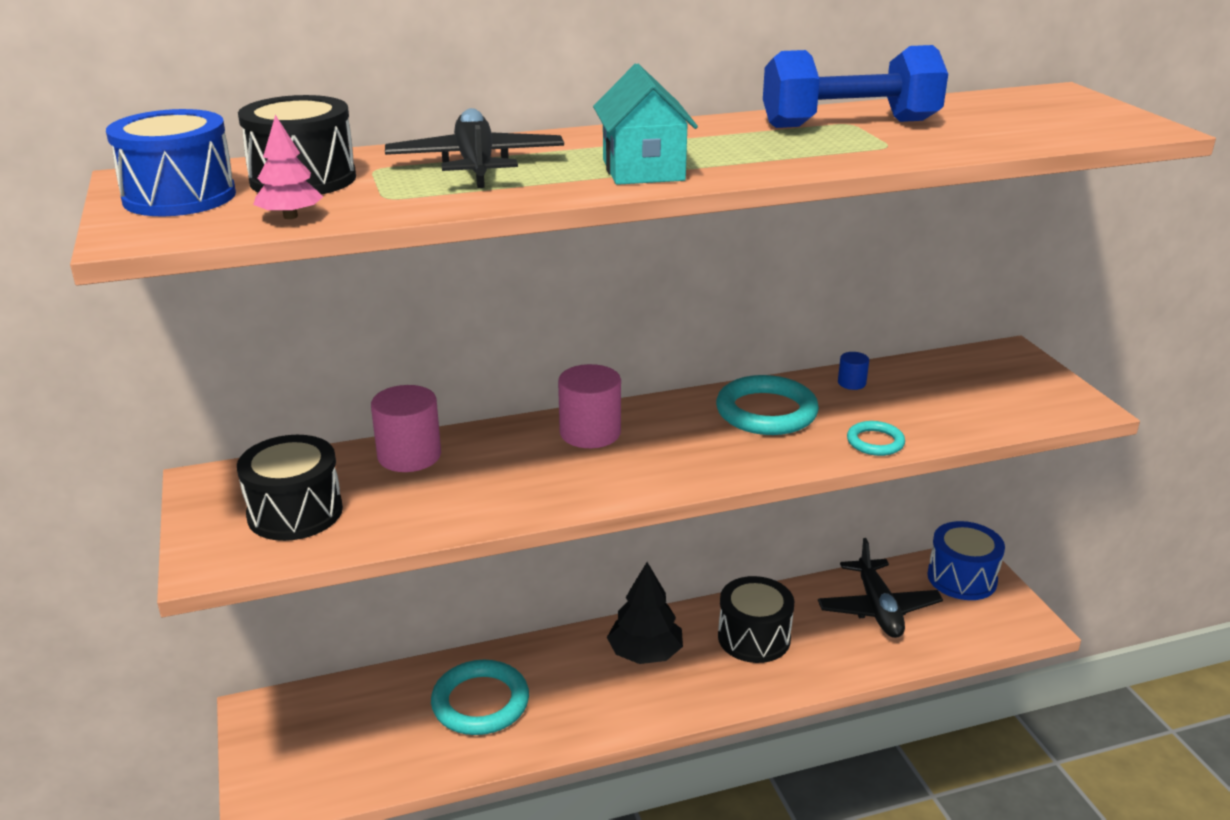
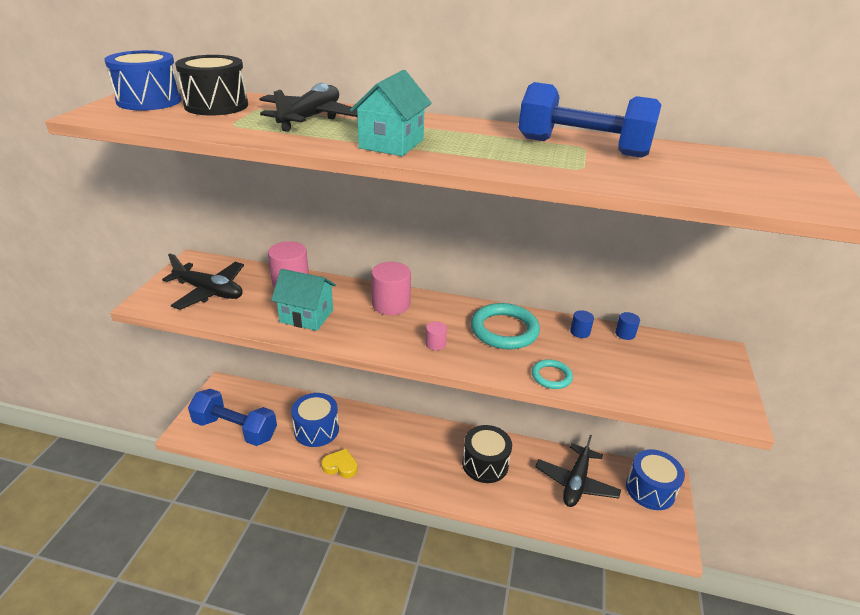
camera: 30 degrees right, 5 degrees up
(290, 216) = (170, 122): pink tree -> none
(295, 512) = (209, 292): black drum -> black plane
(346, 761) = (235, 429): none -> blue dumbbell
(480, 702) = (316, 430): turquoise ring -> blue drum
(491, 489) = (306, 316): none -> turquoise house
(564, 732) = (340, 466): none -> yellow heart
(645, 653) = (418, 444): black tree -> none
(704, 458) = (435, 344): none -> pink cylinder
(900, 367) = (625, 334): none -> blue cylinder

